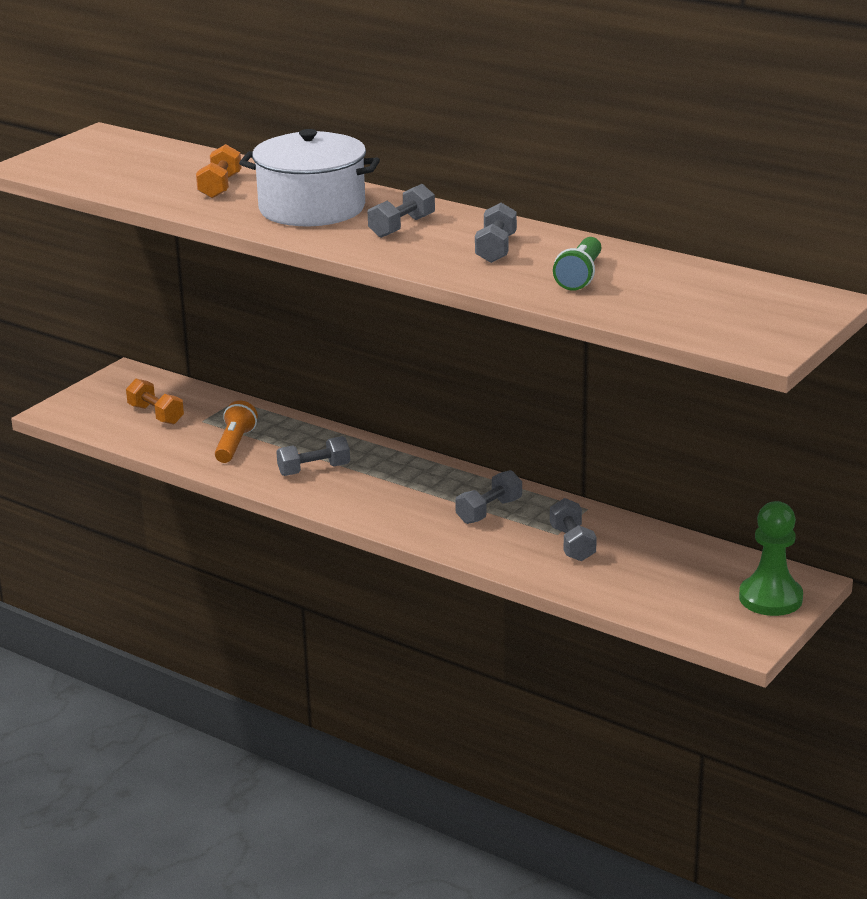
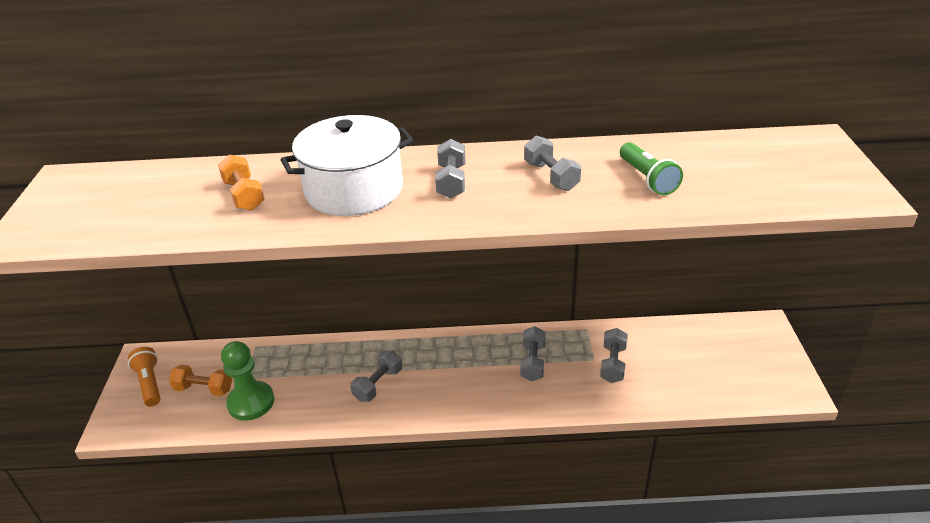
camera: 35 degrees left, 10 degrees up
(235, 445) = (295, 389): orange flashlight -> orange flashlight (150, 383)
(572, 544) = (613, 364): grey dumbbell -> grey dumbbell turned 60 degrees clockwise
(770, 598) = (766, 348): green pawn -> green pawn (251, 402)

